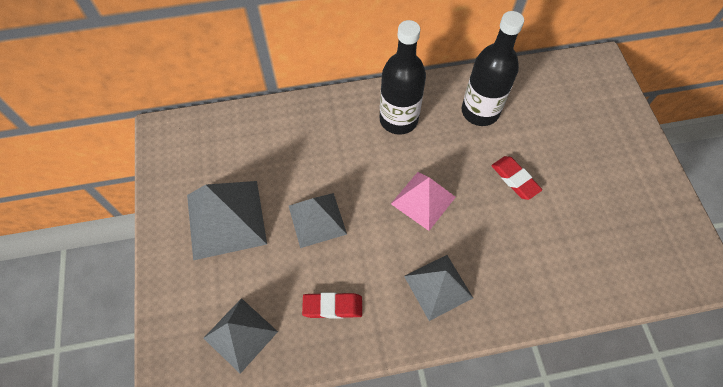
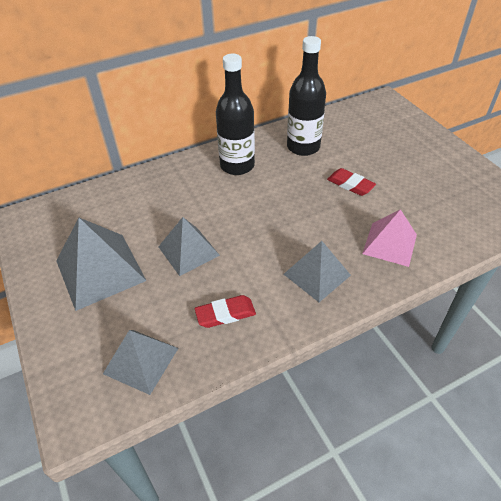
camera: 15 degrees left, 15 degrees down
(423, 200) = (279, 215): pink pyramid -> pink pyramid (390, 244)

